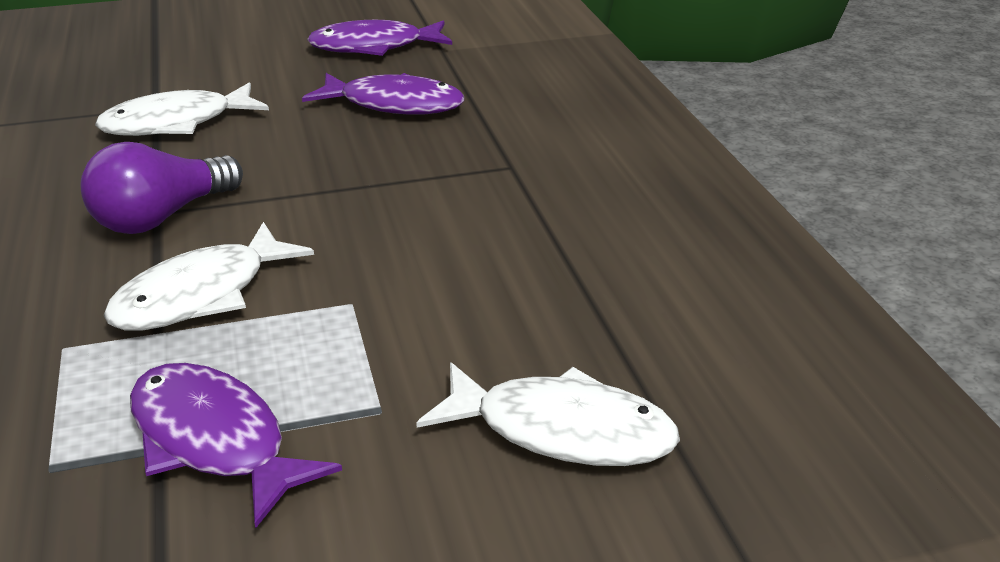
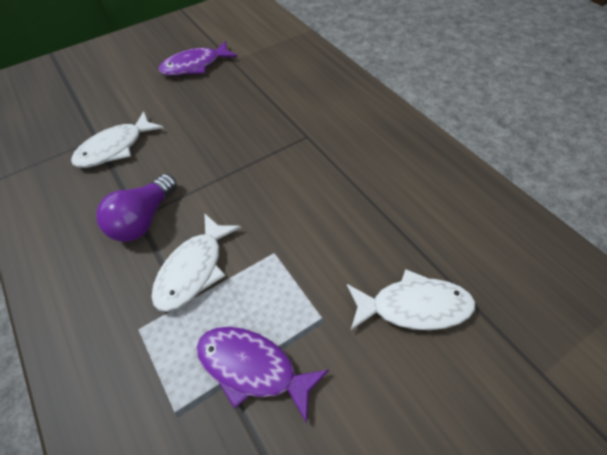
camera: 15 degrees left, 20 degrees up
(394, 104) = (226, 106): purple fish -> none

